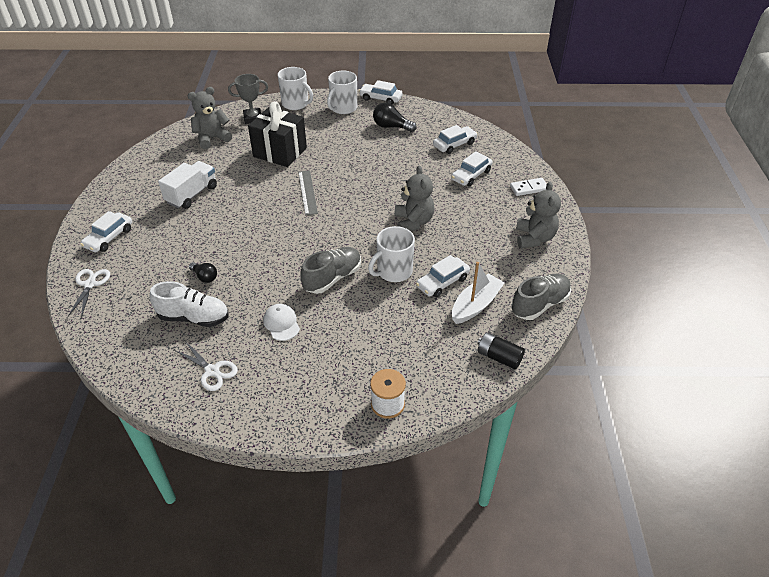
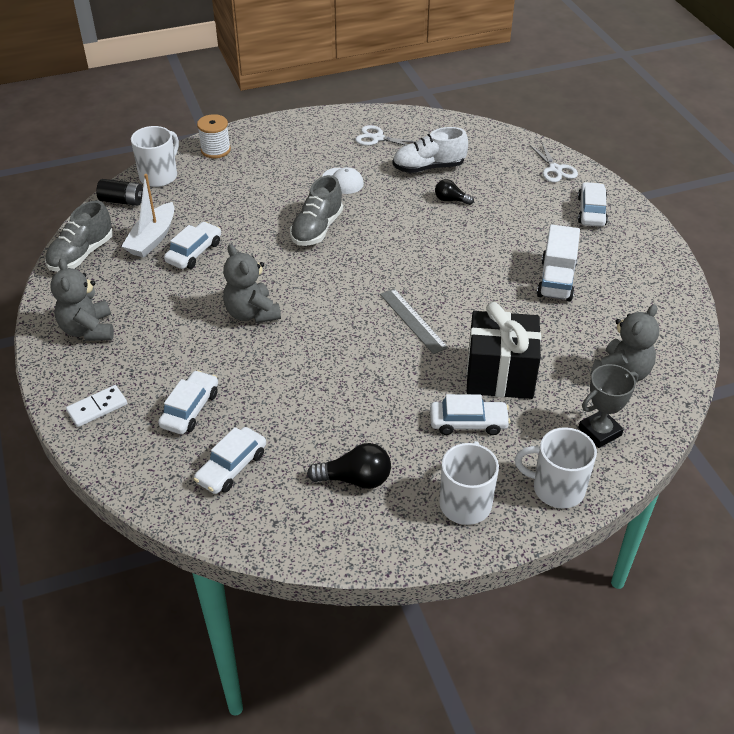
camera: 160 degrees right, 0 degrees up
(380, 98) = (411, 553): white car -> white car (468, 423)
(393, 271) = (253, 250): white mug -> white mug (159, 176)

